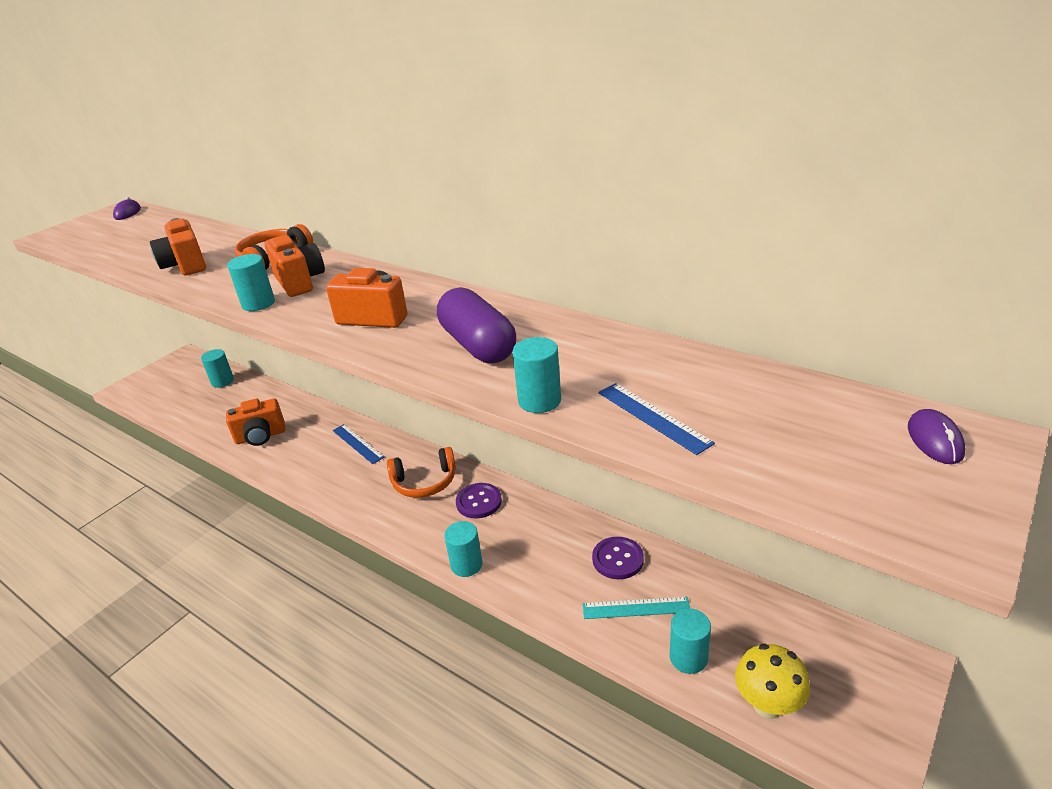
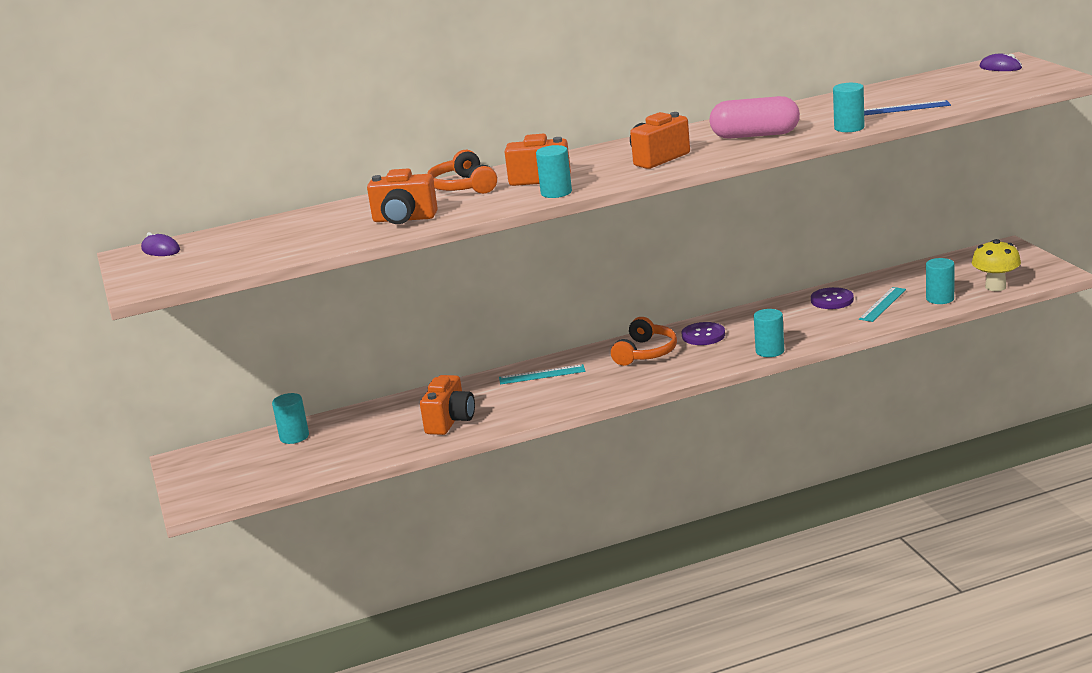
camera: 55 degrees left, 10 degrees down
(357, 443) = (542, 374): blue ruler -> turquoise ruler
(478, 345) = (755, 135): purple capsule -> pink capsule

